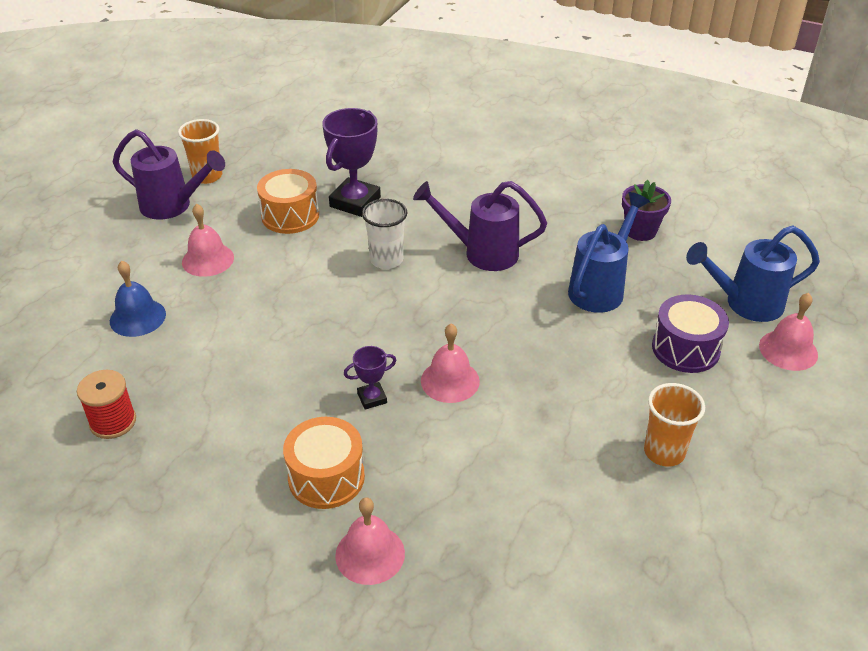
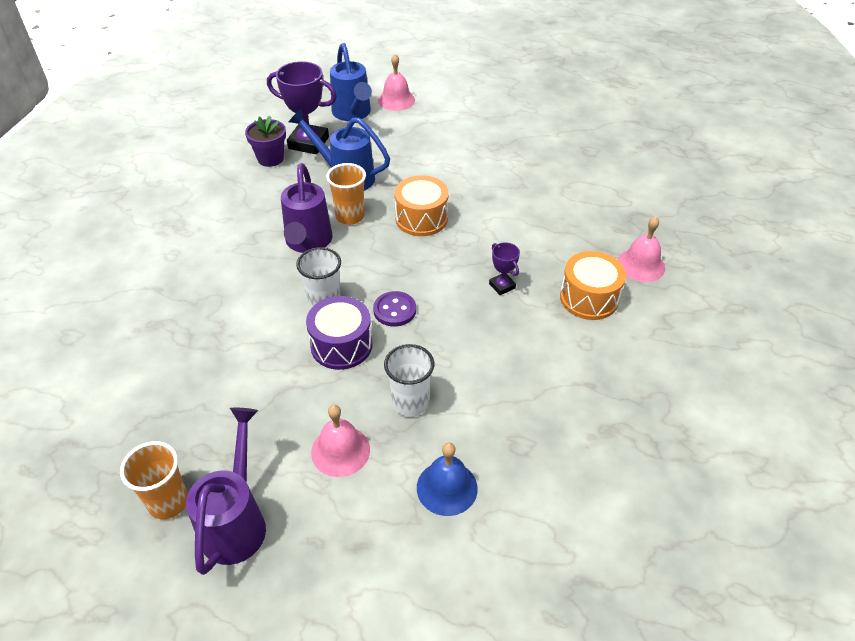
camera: 100 degrees left, 5 degrees up
(113, 422) = (590, 457): red spool -> none
(237, 305) = (410, 403): none -> white cup
(290, 216) = (255, 394): orange drum -> orange drum (421, 218)
(355, 202) = (228, 343): purple trophy -> purple trophy (308, 143)
(361, 307) = (394, 310): none -> purple button
(450, 381) = (469, 245): pink bell -> none
(664, 452) = (502, 148): orange cup -> orange cup (350, 216)
(685, 348) = (405, 139): purple drum -> purple drum (341, 345)

